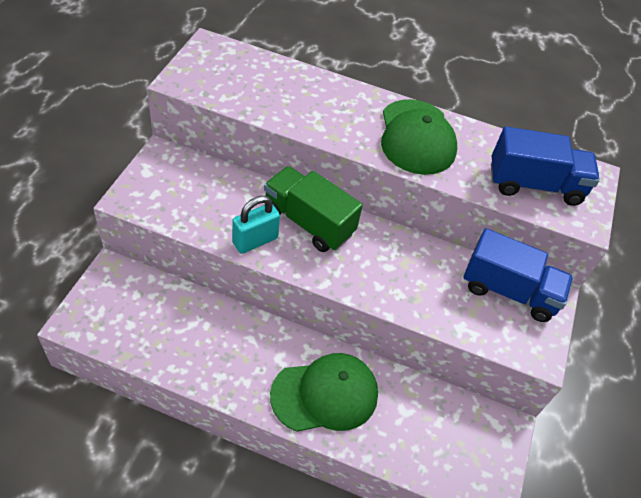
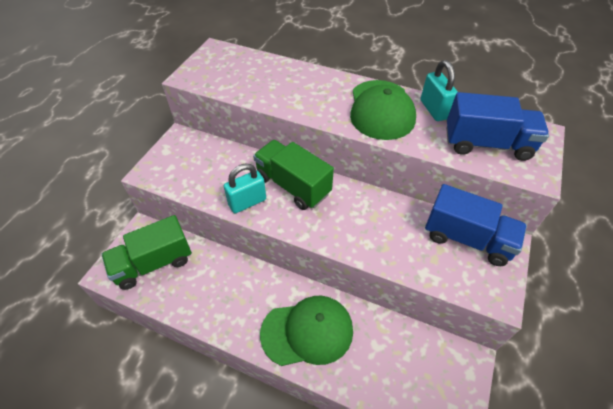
camera: 10 degrees right, 0 degrees up
(132, 312) = (153, 263): none -> green truck
(477, 140) = (434, 109): none -> turquoise padlock

